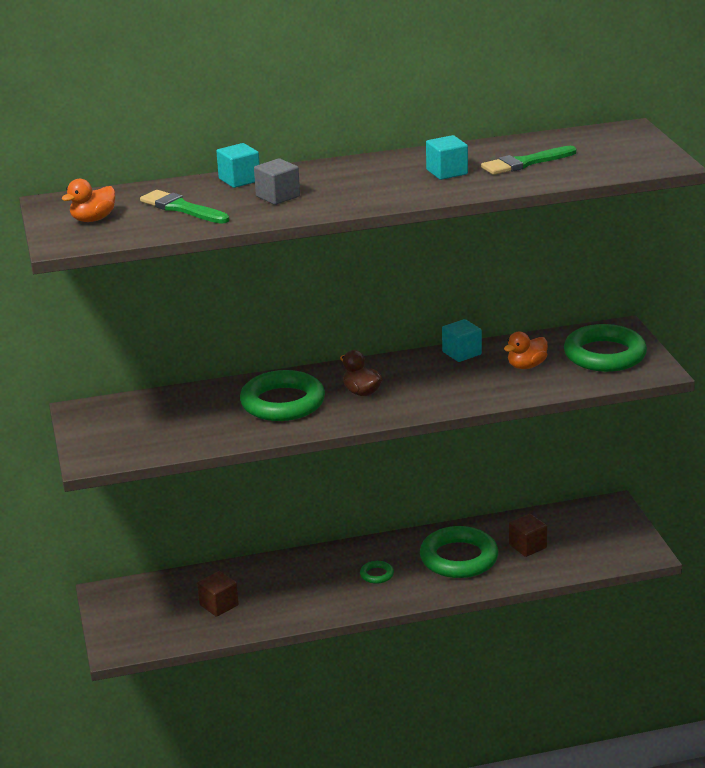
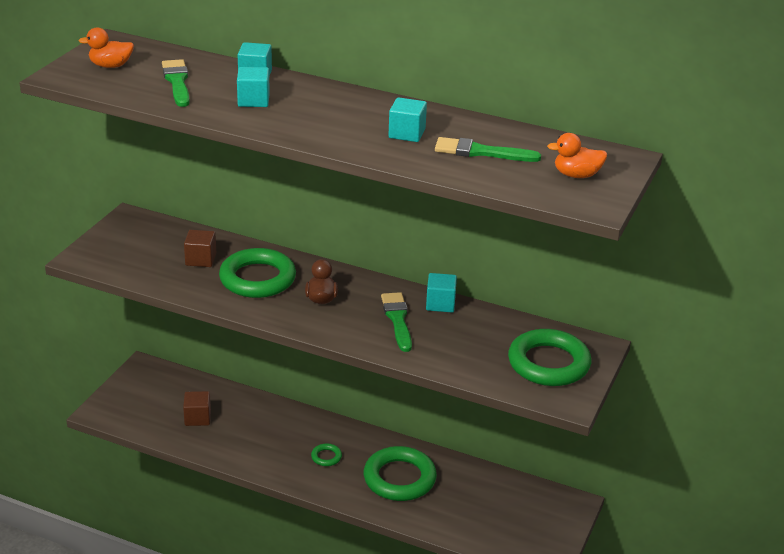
camera: 35 degrees right, 5 degrees up
(278, 196) = (253, 100): grey cube -> turquoise cube
(446, 378) = (397, 319): none -> green brush
(526, 366) = (472, 341): orange duck -> orange duck (576, 175)
(527, 546) = (462, 499): brown cube -> brown cube (201, 259)

